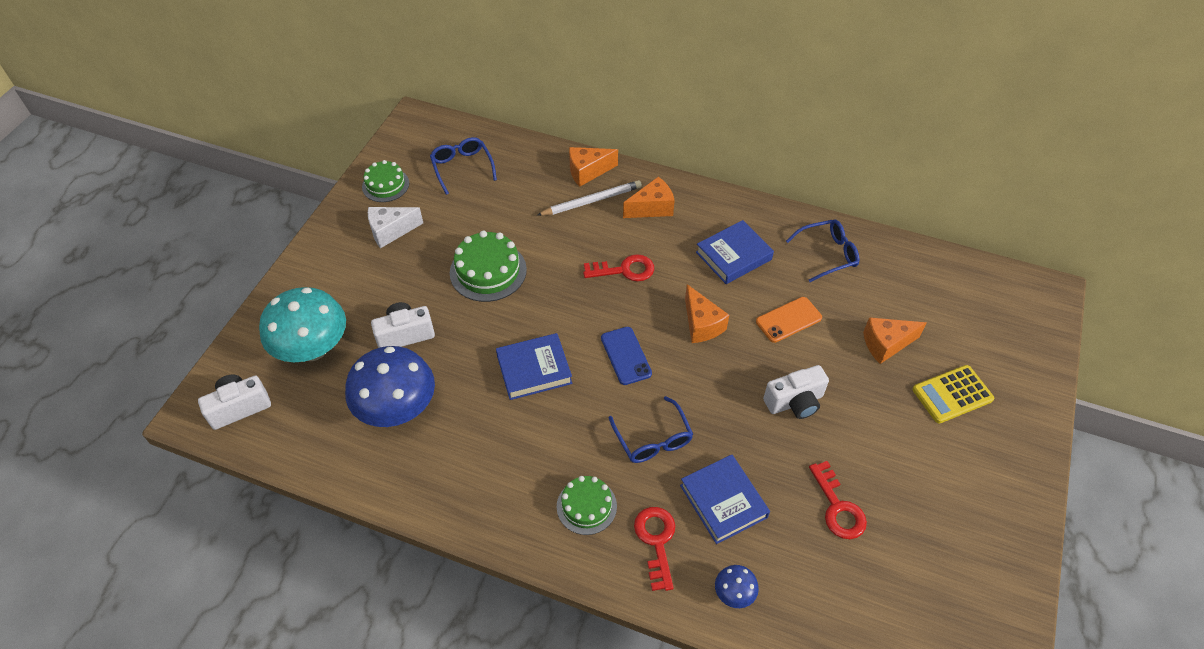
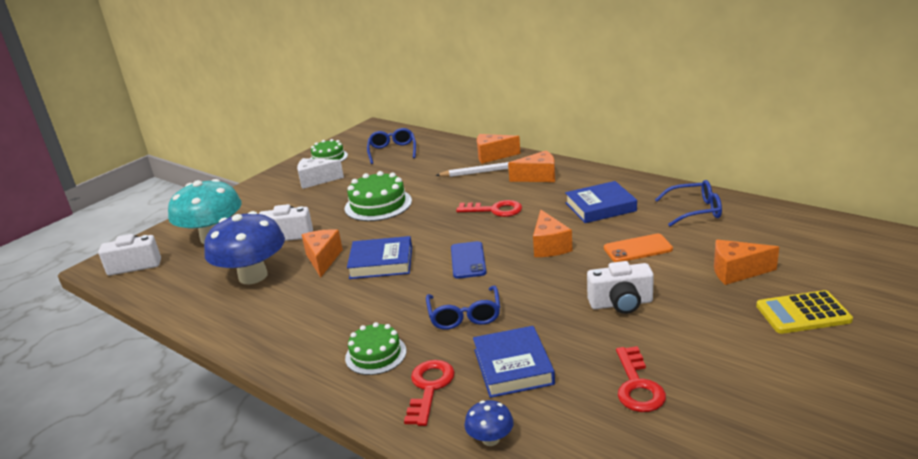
camera: 20 degrees right, 25 degrees down
(466, 372) = (323, 259): none -> orange cheese

